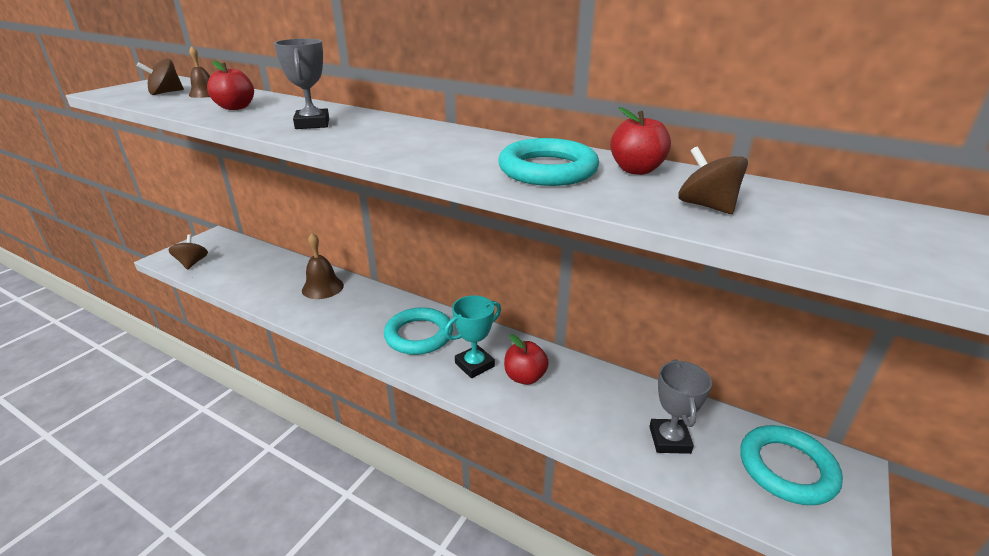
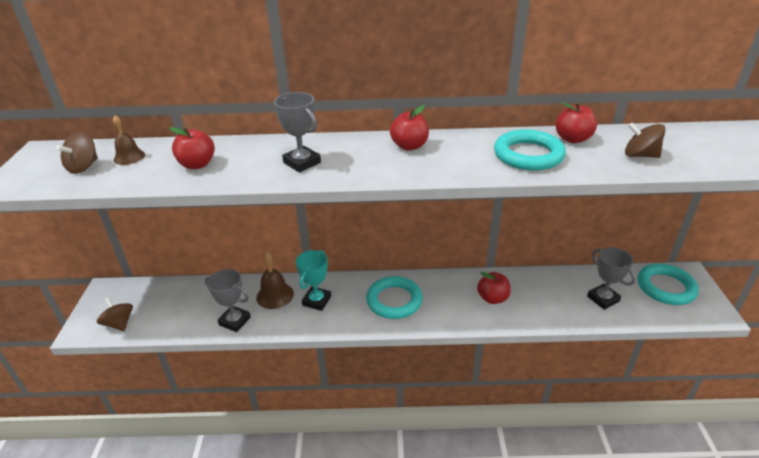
camera: 30 degrees left, 5 degrees up
(268, 295) = (235, 321): none -> grey trophy
(432, 134) = (409, 146): none -> red apple
(474, 365) = (454, 304): turquoise trophy -> turquoise trophy (317, 301)

